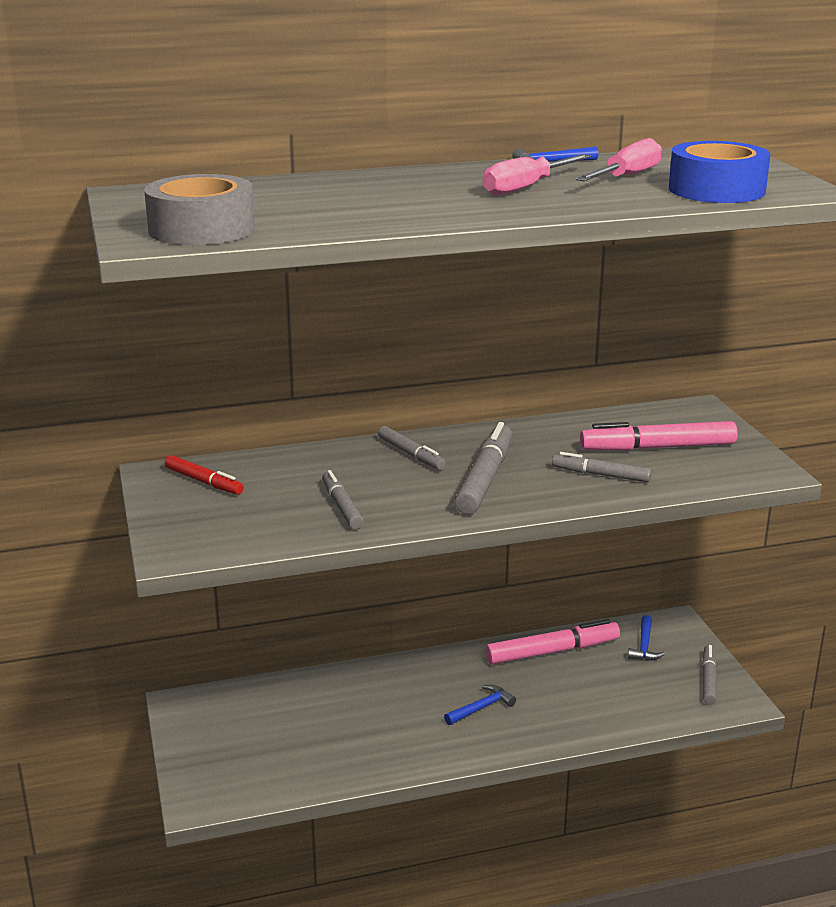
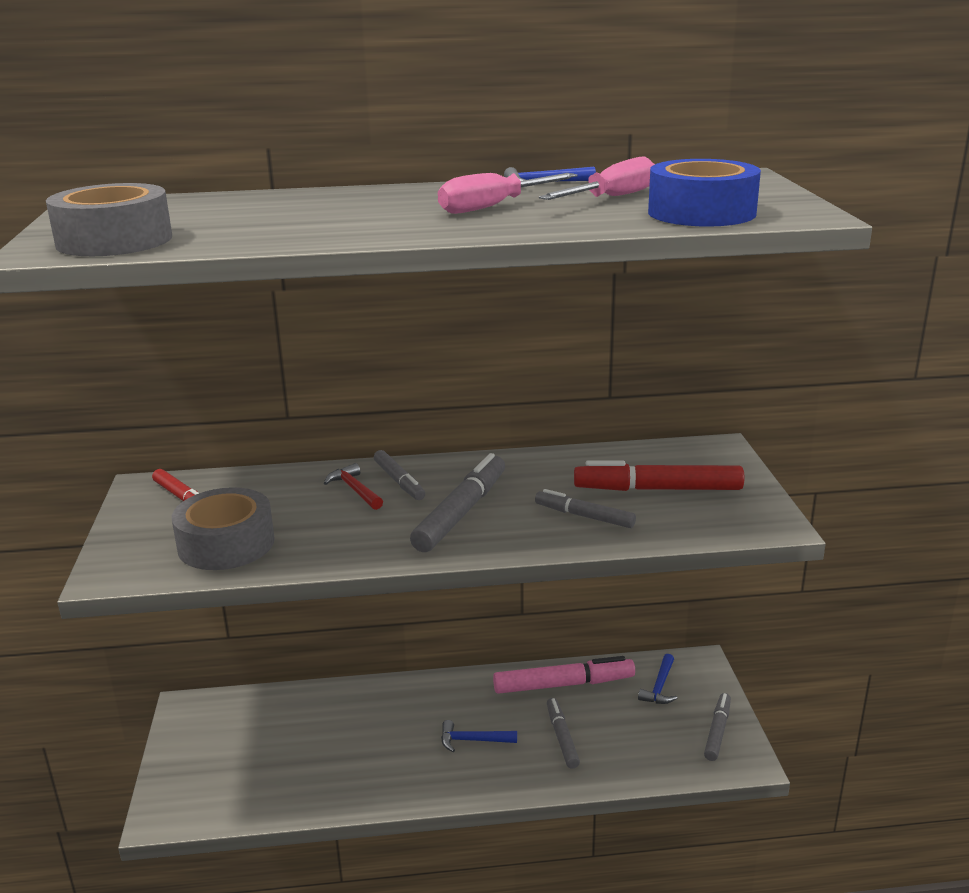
camera: 10 degrees right, 0 degrees up
(273, 519) = (226, 544): none -> grey tape
(341, 506) = (301, 534): grey marker -> grey marker (562, 737)
(371, 464) = (355, 490): none -> red hammer
(481, 708) = (473, 740): blue hammer -> blue hammer turned 150 degrees counterclockwise
(658, 448) = (658, 489): pink marker -> red marker

